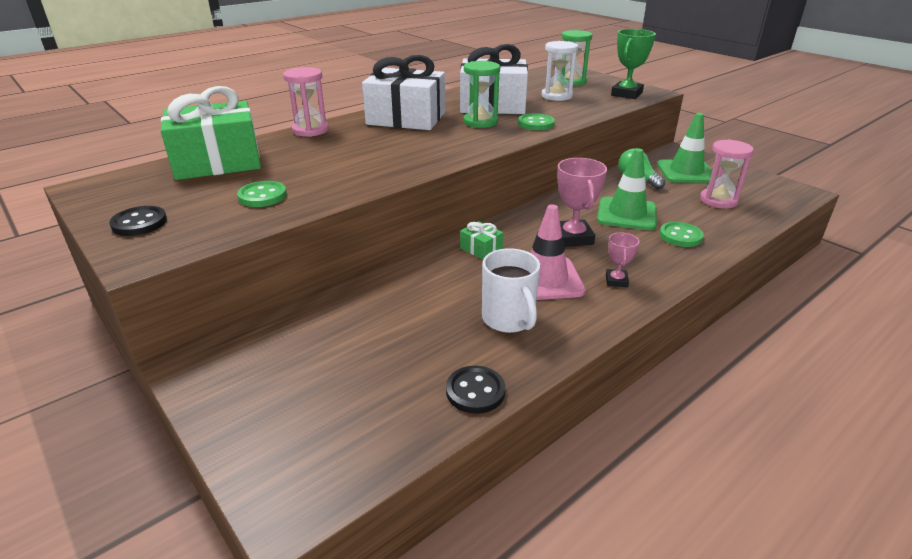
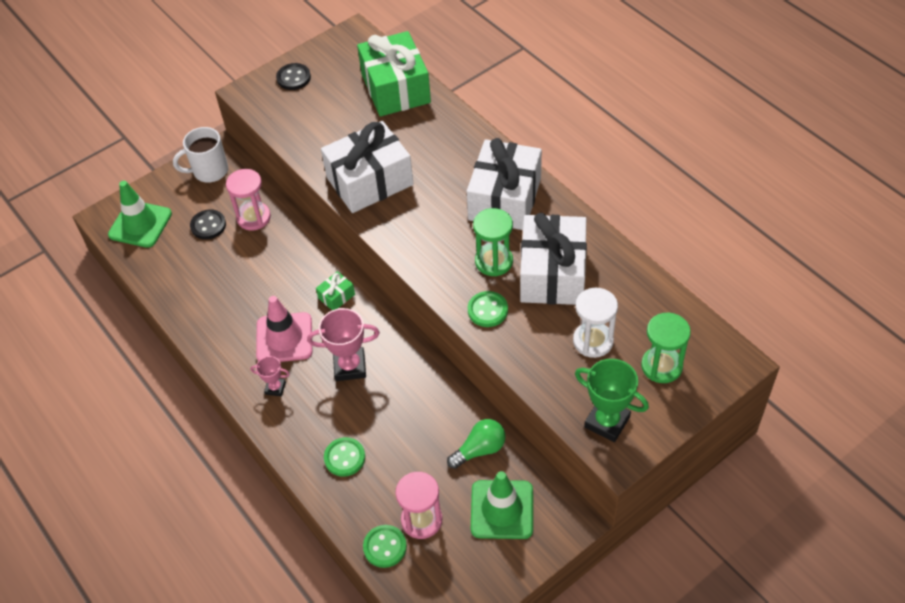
camera: 95 degrees right, 20 degrees up
(262, 196) = (328, 128): green button -> green button (385, 547)
(310, 130) = (470, 131): pink hourglass -> pink hourglass (253, 217)
(365, 171) = (369, 181): none -> white gift
(475, 391) = (167, 290): black button -> black button (208, 225)
(509, 319) = (235, 311): white mug -> white mug (209, 171)
(626, 214) = (394, 420): green traffic cone -> green traffic cone (140, 224)

